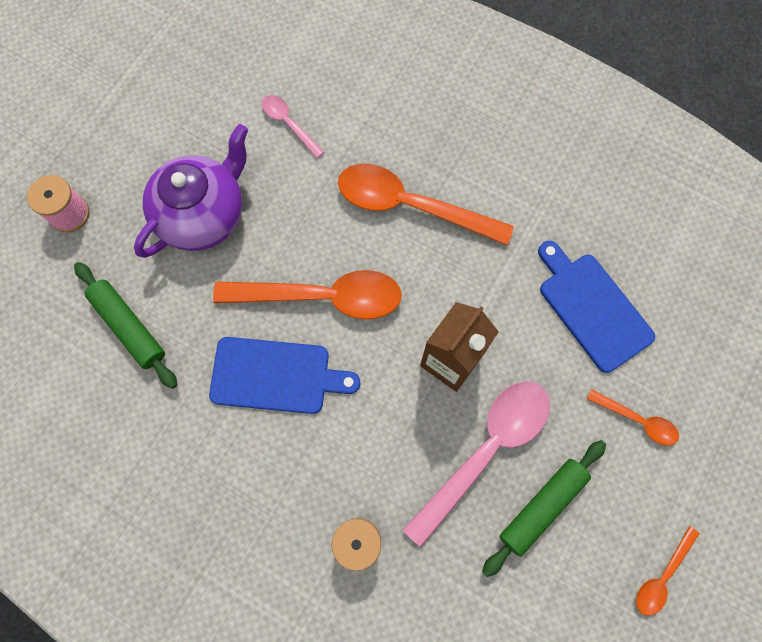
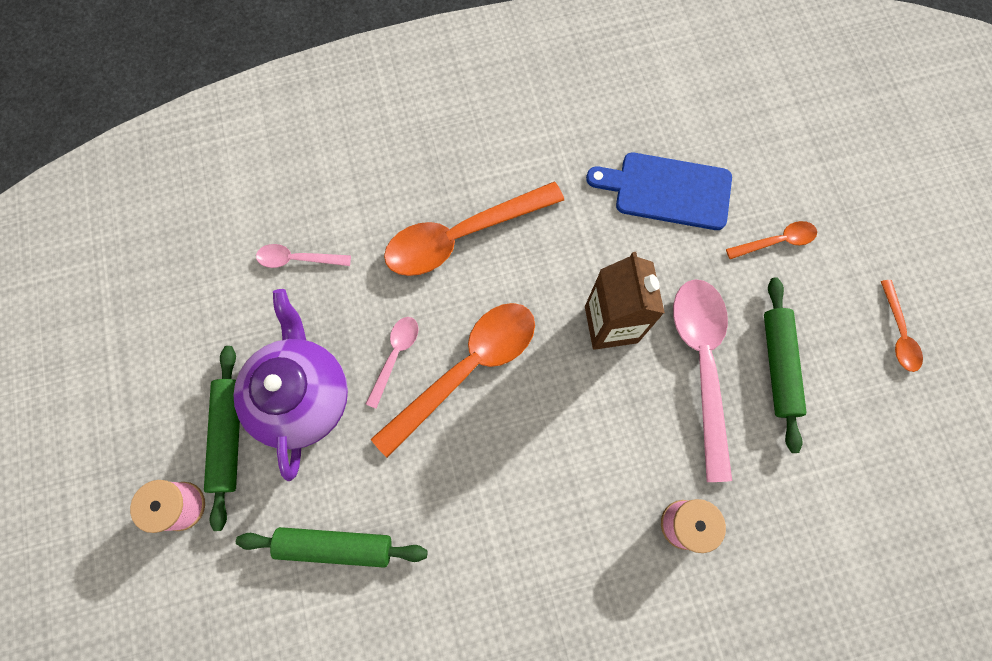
camera: 45 degrees left, 0 degrees up
(136, 198) = (228, 437): none -> green rolling pin
(276, 376) = (495, 464): blue cutting board -> none
(286, 244) = (395, 355): none -> pink spoon

